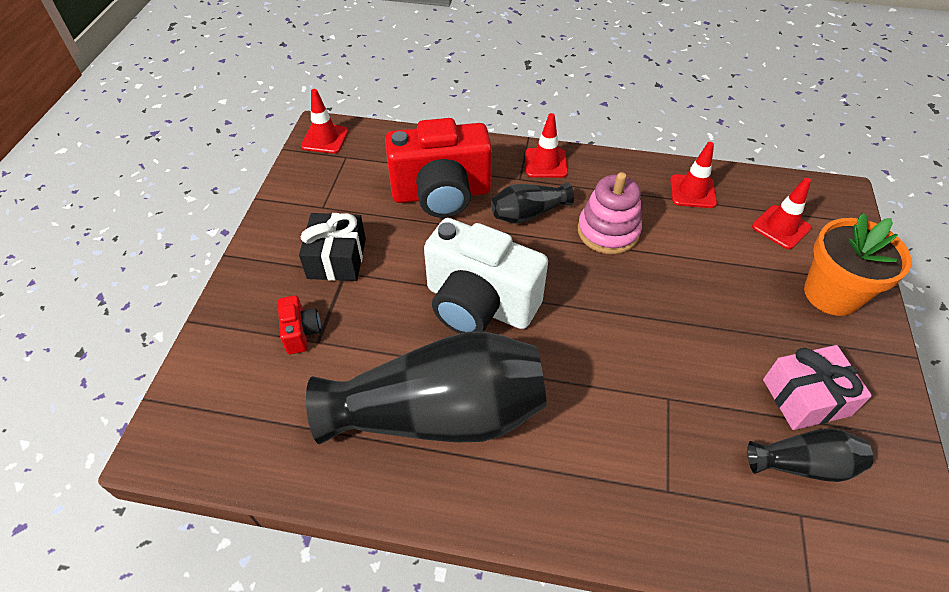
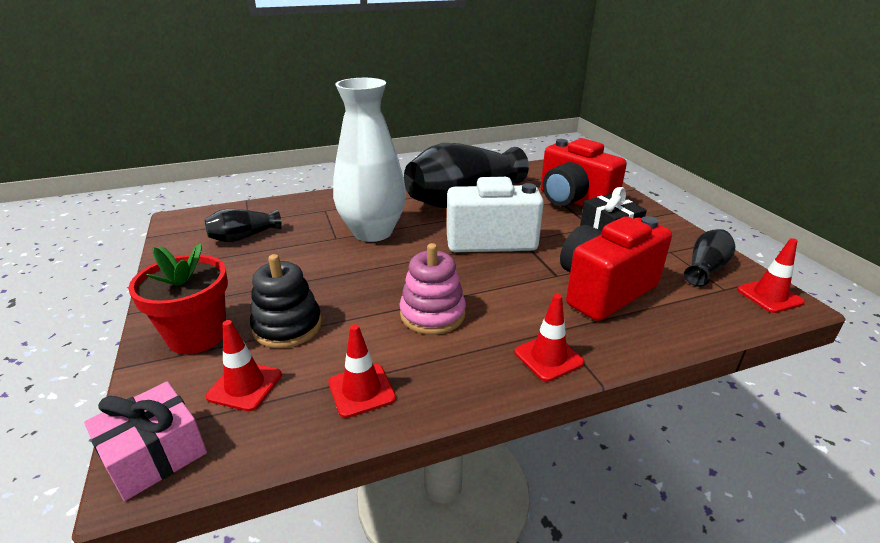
camera: 150 degrees right, 20 degrees down
(301, 332) = (573, 201): red camera -> red camera, size x2.34
(528, 213) = (515, 303): black vase -> black vase (705, 268)
(614, 388) = (372, 232): none -> white vase
(744, 271) = (287, 326): none -> black stacking toy
(806, 397) = (237, 264): pink gift -> pink gift (155, 454)
(831, 294) = (197, 335): orange flower pot -> red flower pot

